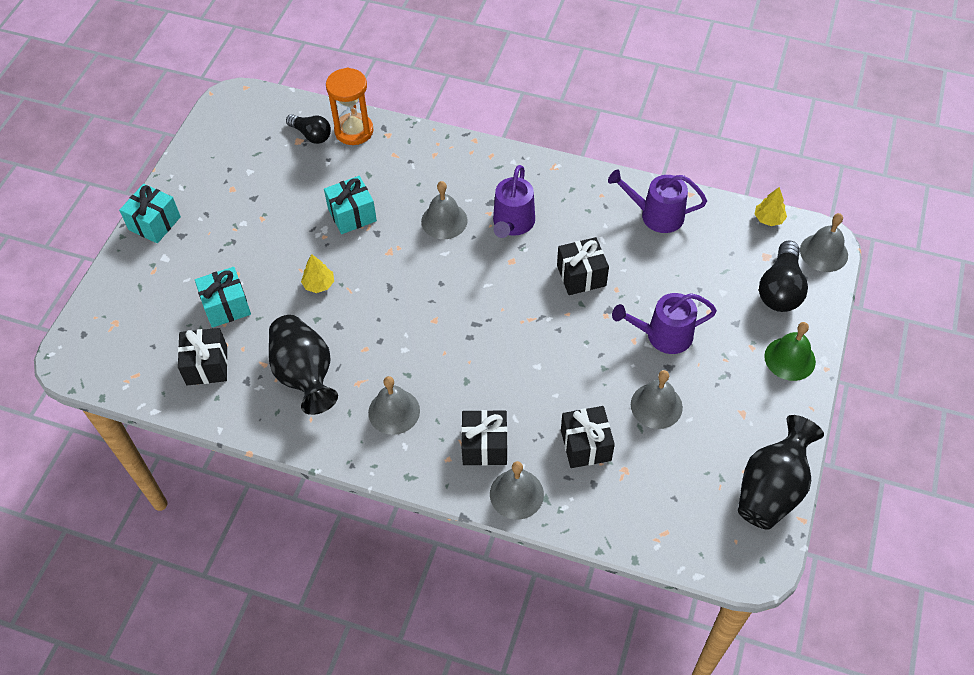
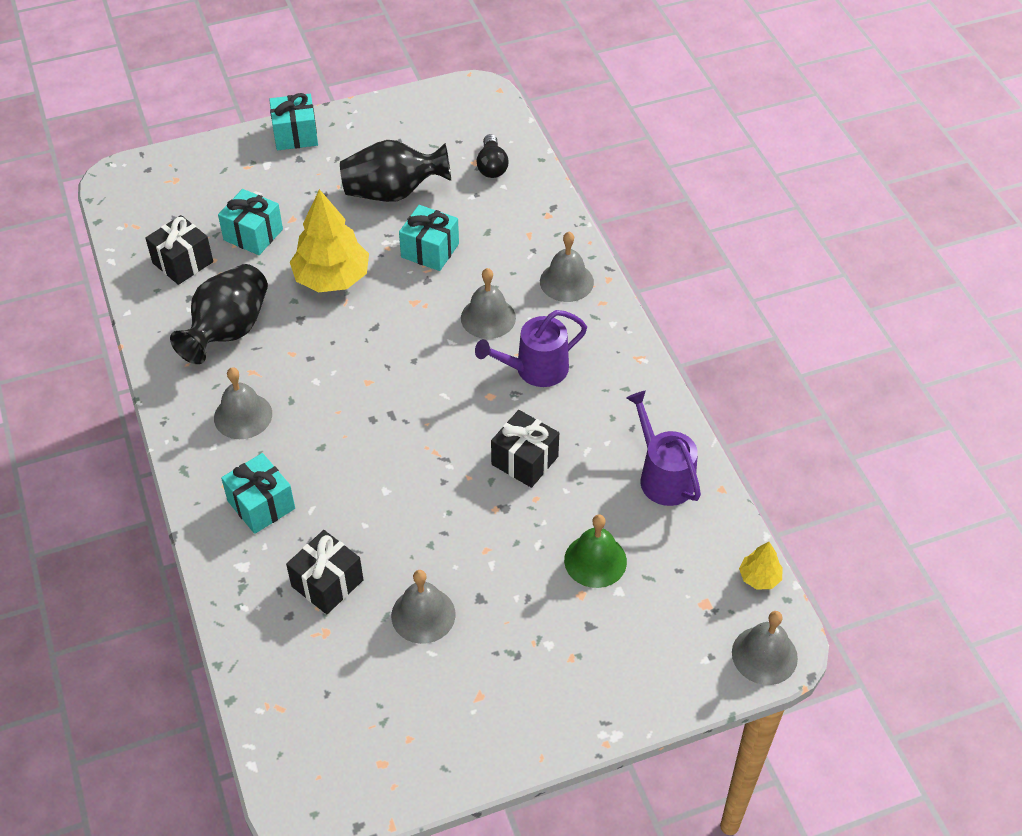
camera: 50 degrees right, 5 degrees down
(319, 284) = (332, 278): yellow tree -> yellow tree, size x2.12
(354, 131) = (527, 190): orange hourglass -> none
(484, 446) = (261, 505): black gift -> turquoise gift
(516, 494) = (229, 561): grey bell -> grey bell (566, 281)
(663, 335) = (515, 571): purple watering can -> none
(771, 489) = (406, 775): black vase -> black vase (393, 192)
(780, 289) = (673, 641): black light bulb -> none
(789, 358) = (588, 701): green bell -> green bell (595, 560)

